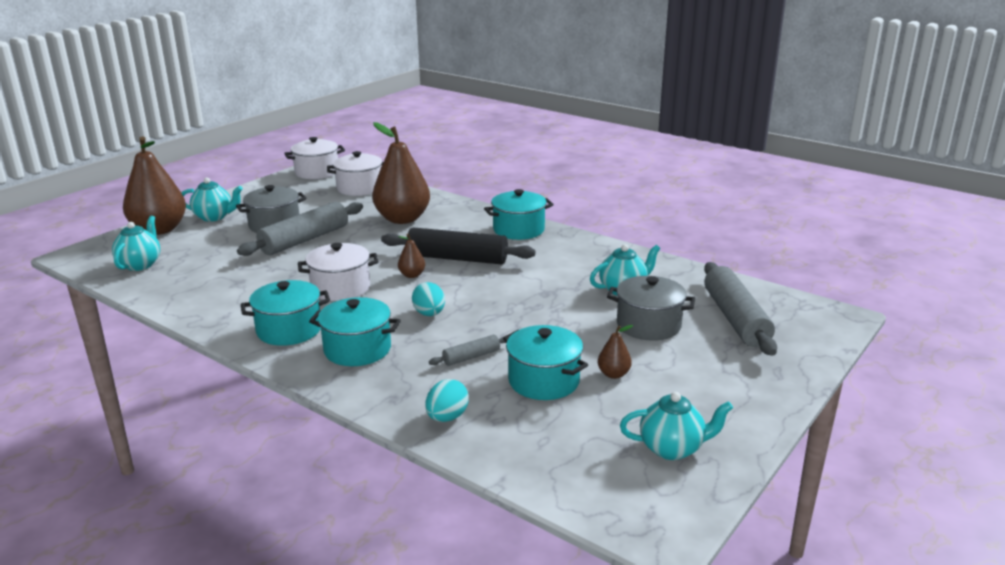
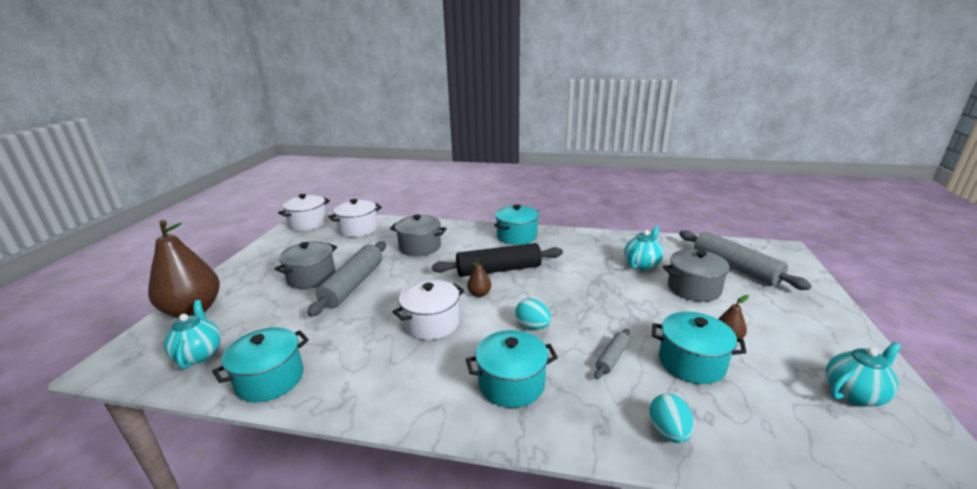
camera: 25 degrees left, 0 degrees up
(214, 217) = (244, 283): turquoise teapot -> none
(289, 330) = (426, 383): turquoise pot -> turquoise pot (270, 379)
(402, 219) = (420, 247): brown pear -> grey pot

